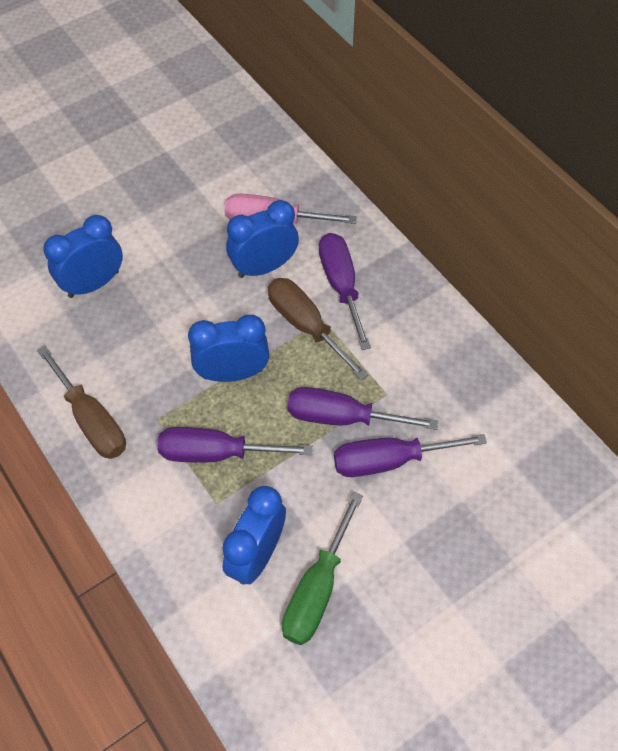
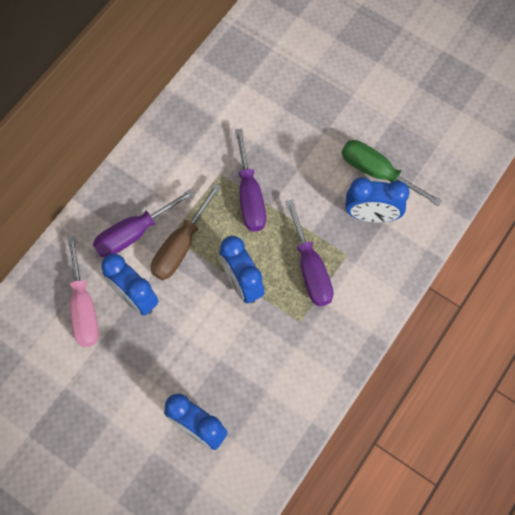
camera: 110 degrees left, 10 degrees up
(91, 420) = (320, 368): brown screwdriver -> none
(317, 589) = (377, 172): green screwdriver -> green screwdriver turned 150 degrees counterclockwise
(389, 460) = (271, 157): purple screwdriver -> none

